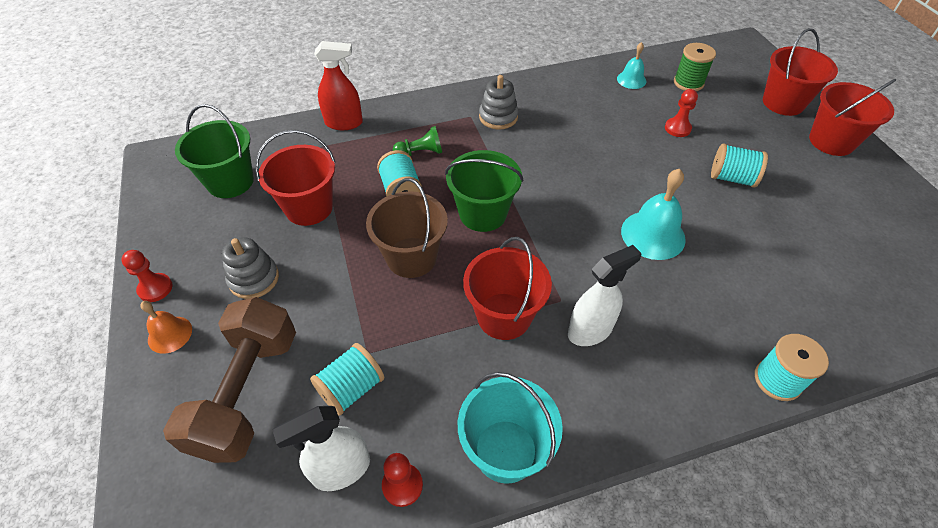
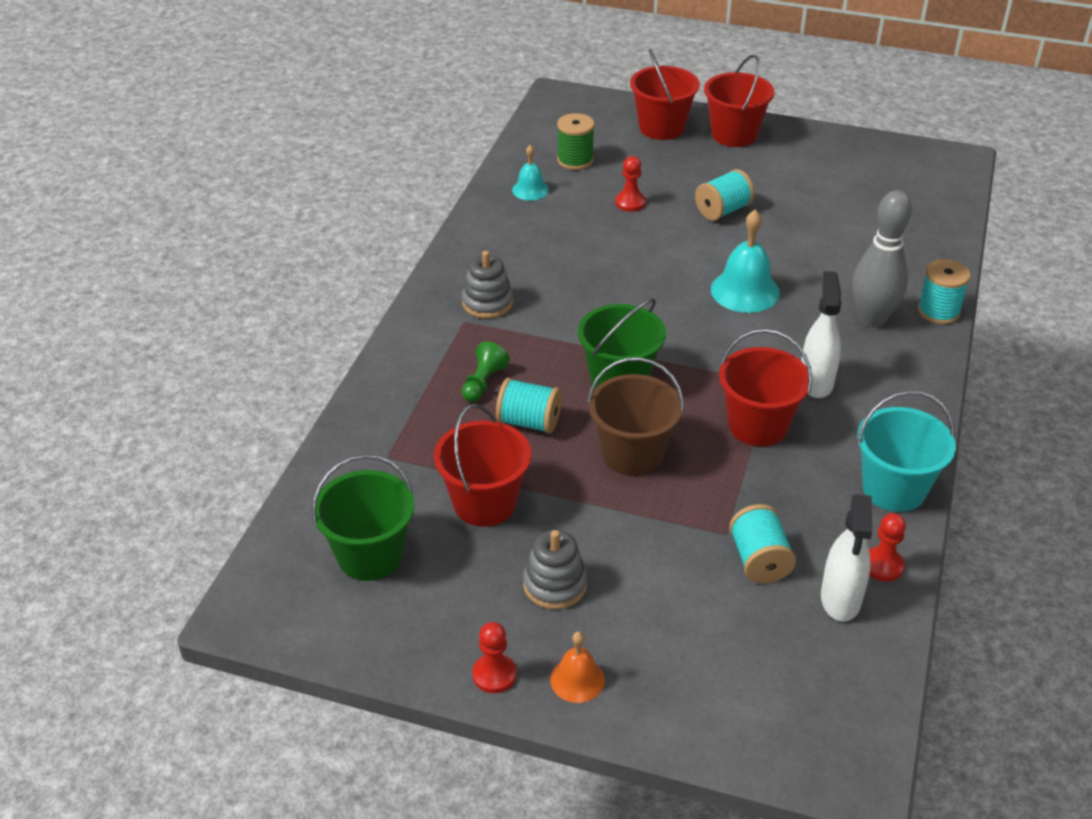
camera: 55 degrees left, 10 degrees down
(247, 393) = (706, 638): brown dumbbell -> none
(344, 123) = (366, 421): red spray bottle -> none
(711, 333) = (872, 319): none -> grey bowling pin

